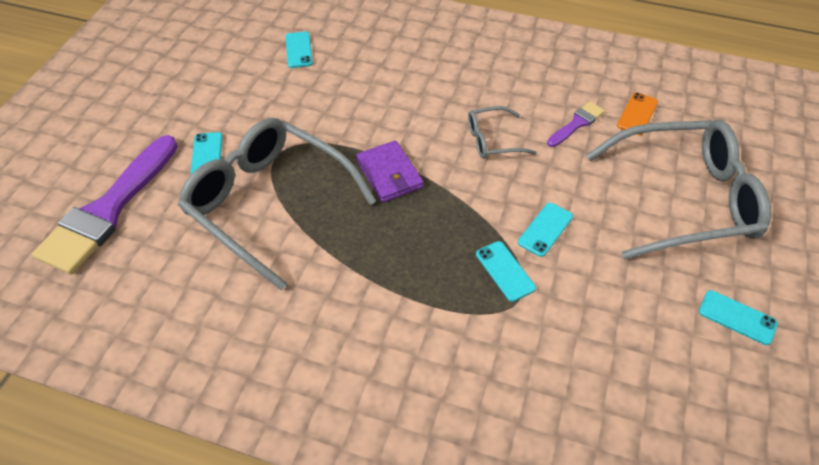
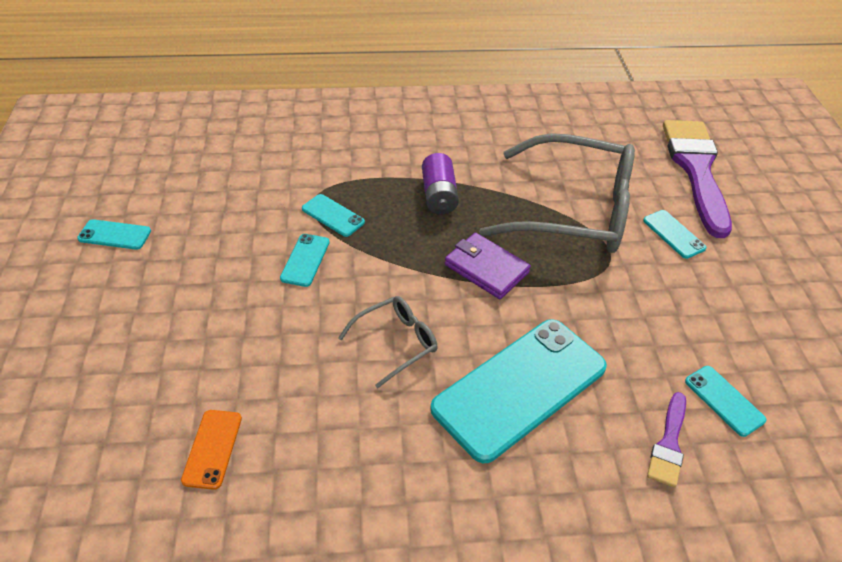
camera: 155 degrees right, 5 degrees down
(386, 261) = (439, 195): none -> purple battery
(421, 90) = (520, 387): none -> turquoise phone
(577, 123) = (296, 402): purple brush -> purple brush (669, 444)
(683, 199) = (154, 335): grey glasses -> none

